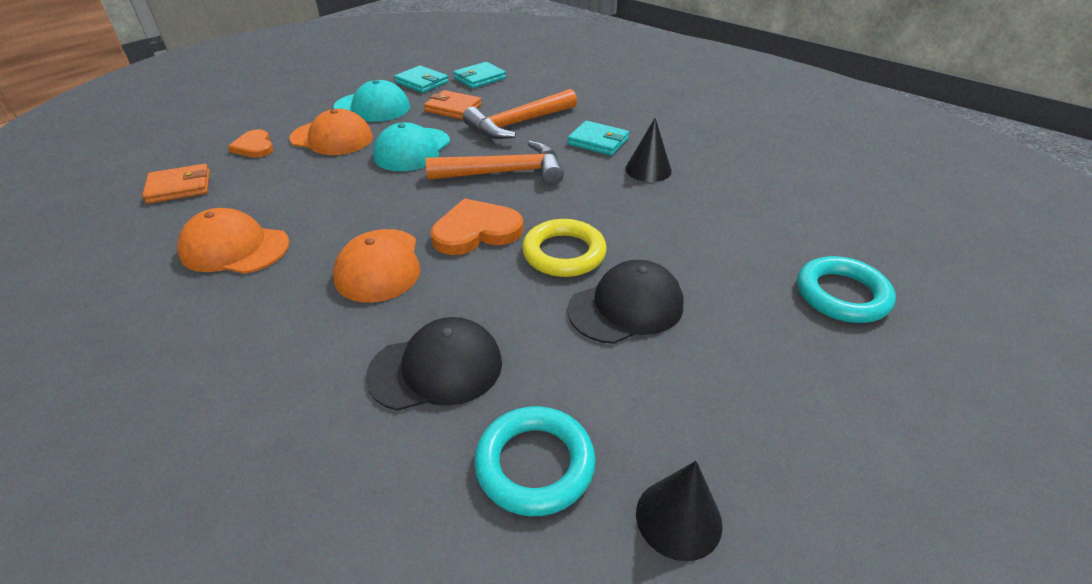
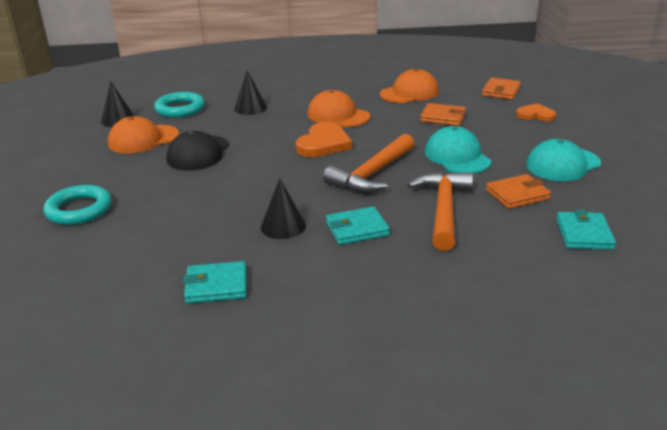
camera: 135 degrees right, 10 degrees down
(311, 191) = (443, 117): none -> orange wallet
(332, 138) = (517, 138): orange cap -> orange cap (143, 139)
(421, 82) = (605, 201): turquoise wallet -> turquoise wallet (216, 286)
(436, 368) = (250, 108): black cap -> black cone
(564, 253) = (261, 156): yellow ring -> none

